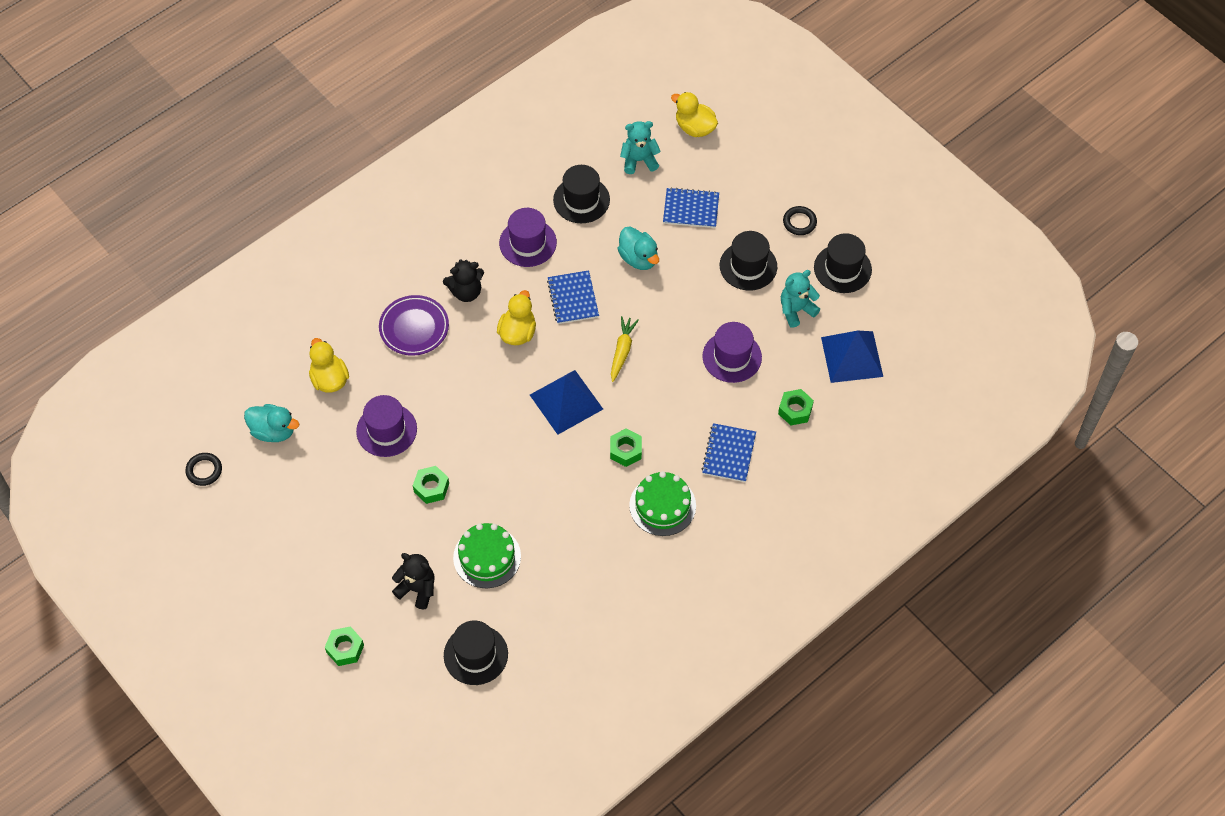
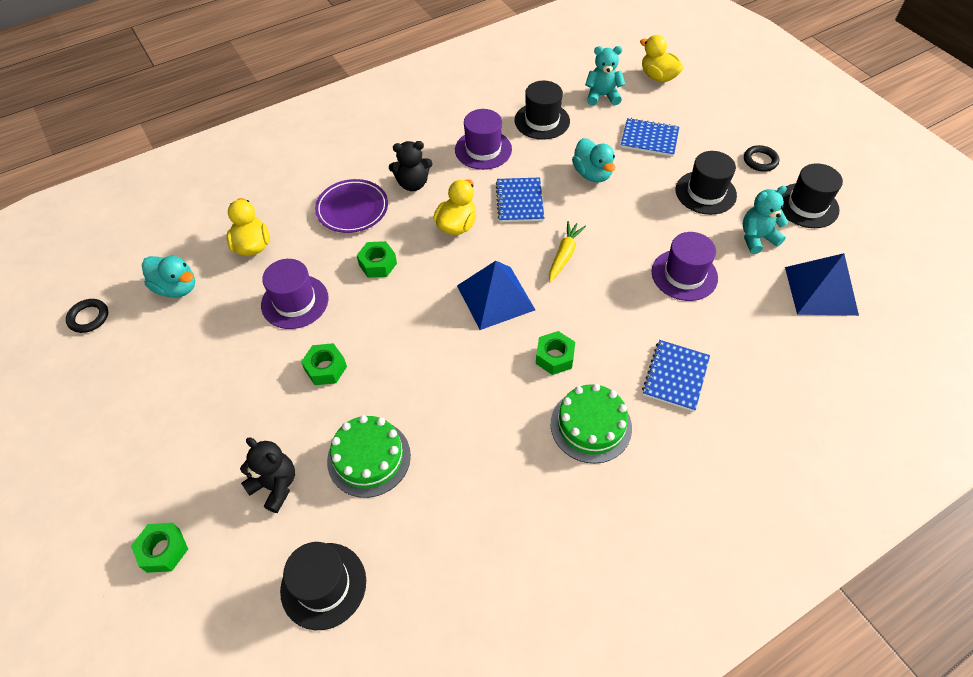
camera: 10 degrees right, 5 degrees down
(795, 410) = (755, 338): green nut -> green nut (377, 264)

